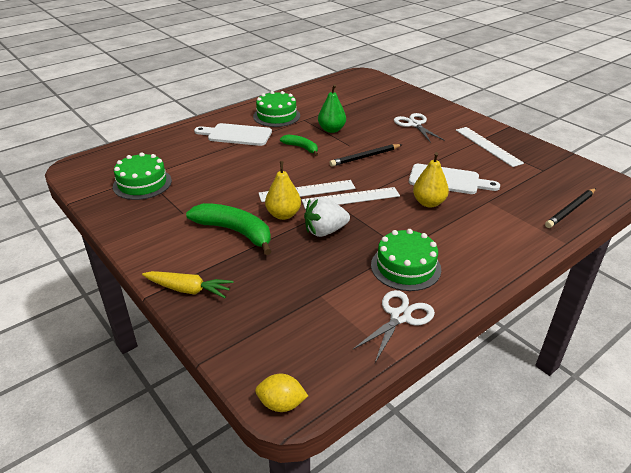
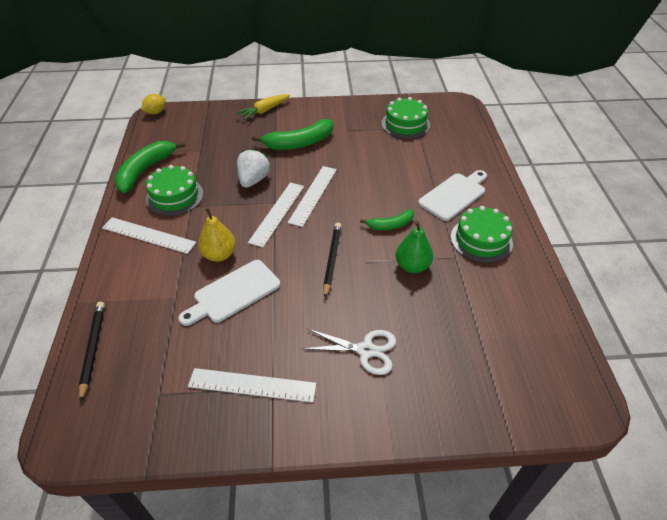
camera: 125 degrees right, 10 degrees up
(283, 215) = (295, 170): yellow pear -> none
(400, 317) = (145, 170): white scissors -> green banana
(465, 251) = (148, 235): none -> white ruler

